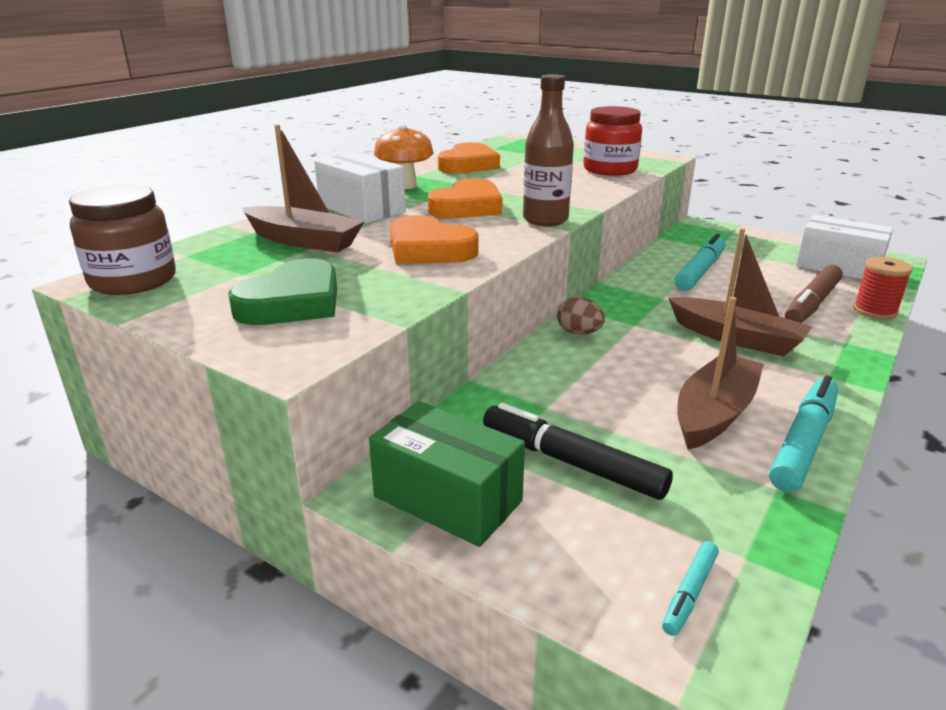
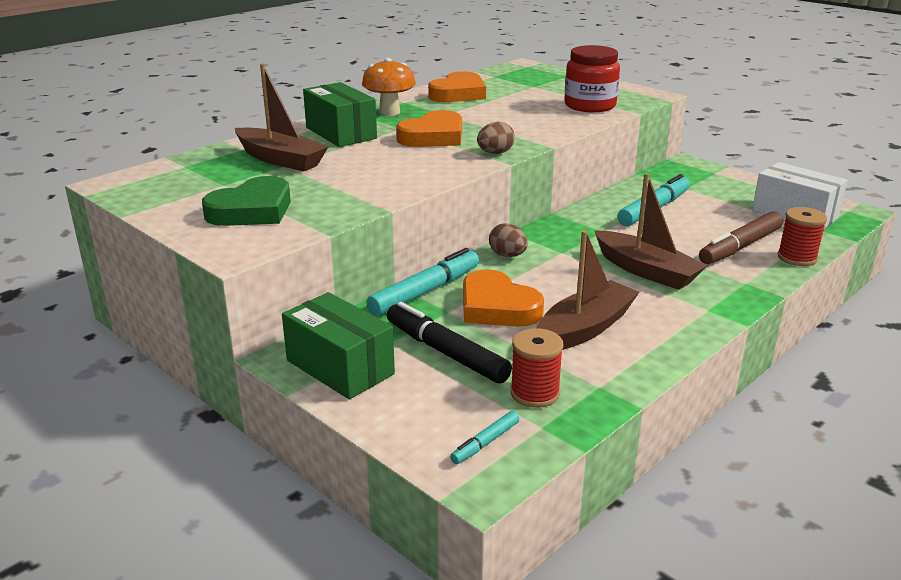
camera: 10 degrees right, 0 degrees up
(133, 280) = (139, 184): brown jar -> none
(361, 209) = (341, 133): white box -> green box
(429, 249) = (379, 174): orange heart -> orange heart (497, 307)
(545, 220) = (495, 153): brown bottle -> brown egg
(708, 508) = (534, 393): none -> red spool
(804, 442) = (645, 357): turquoise marker -> turquoise marker (425, 291)

